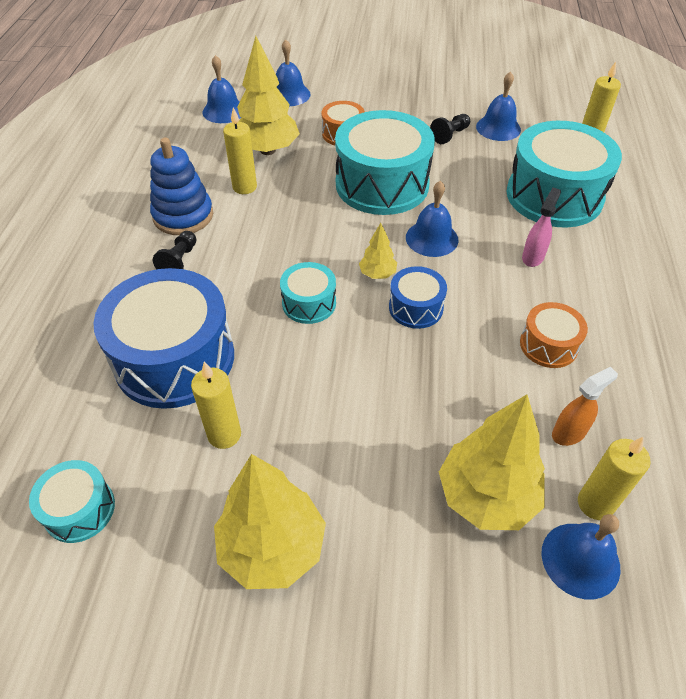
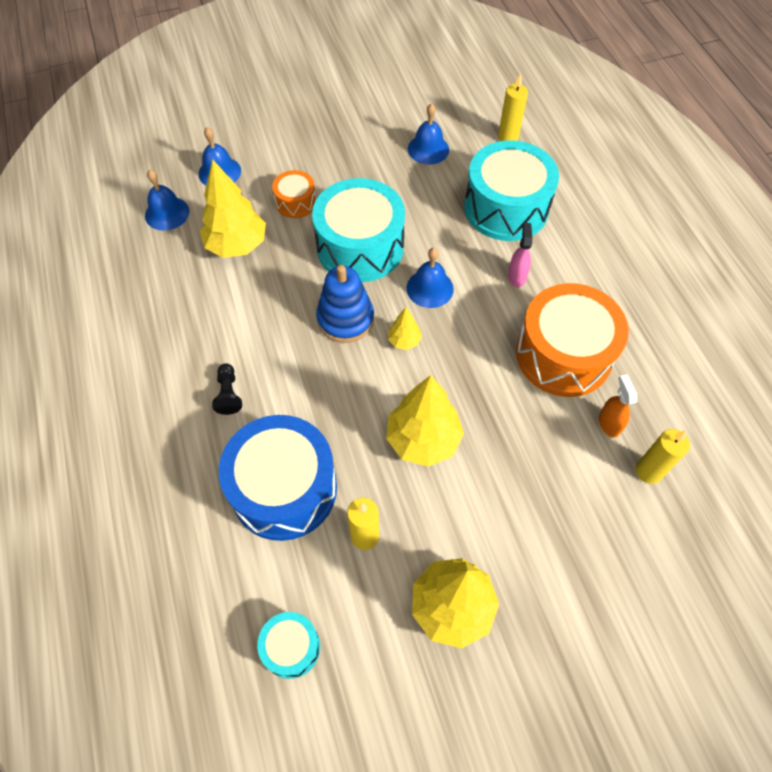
camera: 25 degrees left, 10 degrees up
(183, 216) = (202, 346): blue stacking toy -> blue stacking toy (345, 319)
(244, 187) = (240, 294): yellow candle -> none
(309, 303) = (364, 391): turquoise drum -> none
(416, 307) = (450, 361): blue drum -> none
(450, 135) = (391, 171): black pawn -> none
(486, 496) = (576, 499): yellow tree -> yellow tree (423, 440)
(548, 345) = (563, 354): orange drum -> orange drum, size x2.04
(569, 433) = (609, 423): orange spray bottle -> orange spray bottle turned 45 degrees counterclockwise
(580, 560) = (656, 517): blue bell -> none

